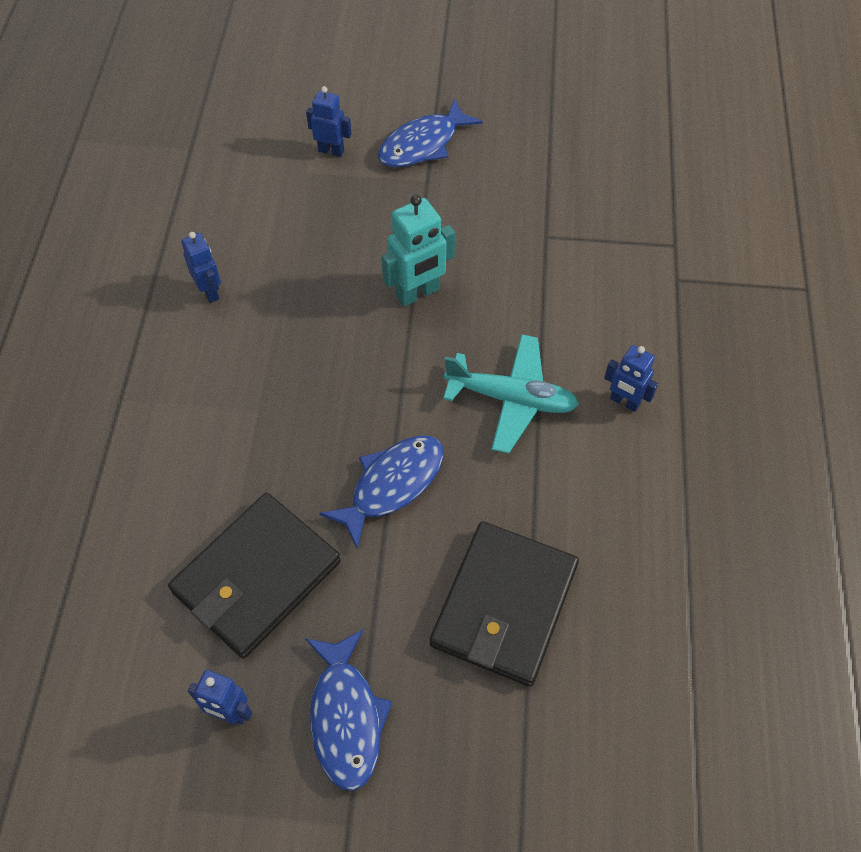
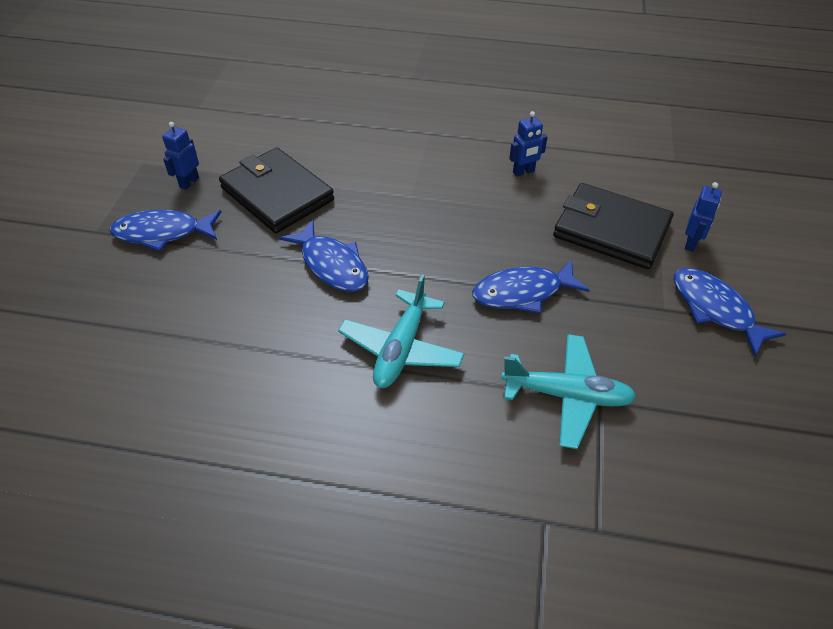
camera: 95 degrees right, 10 degrees down
(418, 293) = (522, 292): turquoise robot -> blue fish
(504, 605) = (209, 323): black wallet -> black wallet (611, 230)
(546, 260) = (567, 395): none -> turquoise plane
(624, 402) = (386, 439): blue robot -> none

